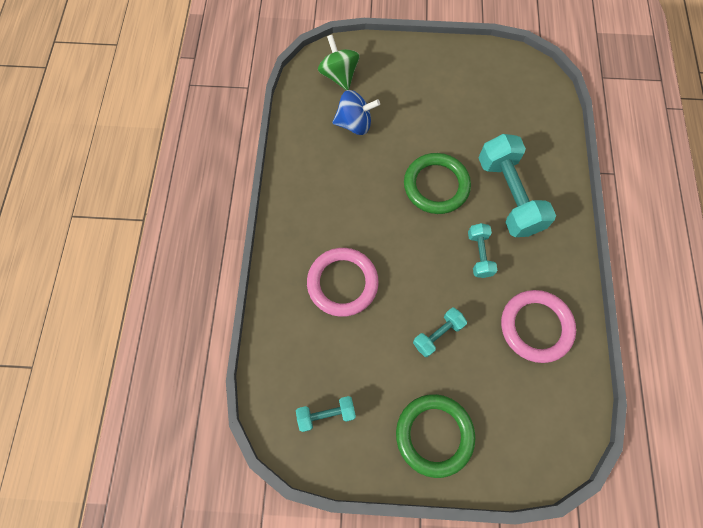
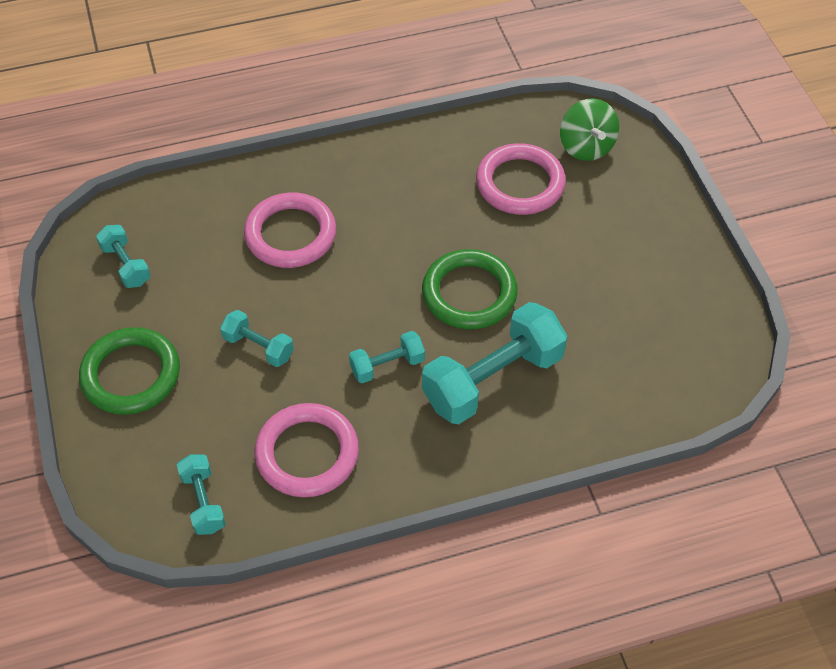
camera: 70 degrees right, 15 degrees down
(339, 75) = (586, 147): green spinning top -> green spinning top turned 120 degrees clockwise
(354, 124) = (520, 183): blue spinning top -> pink ring
(558, 408) = (203, 502): none -> turquoise dumbbell

